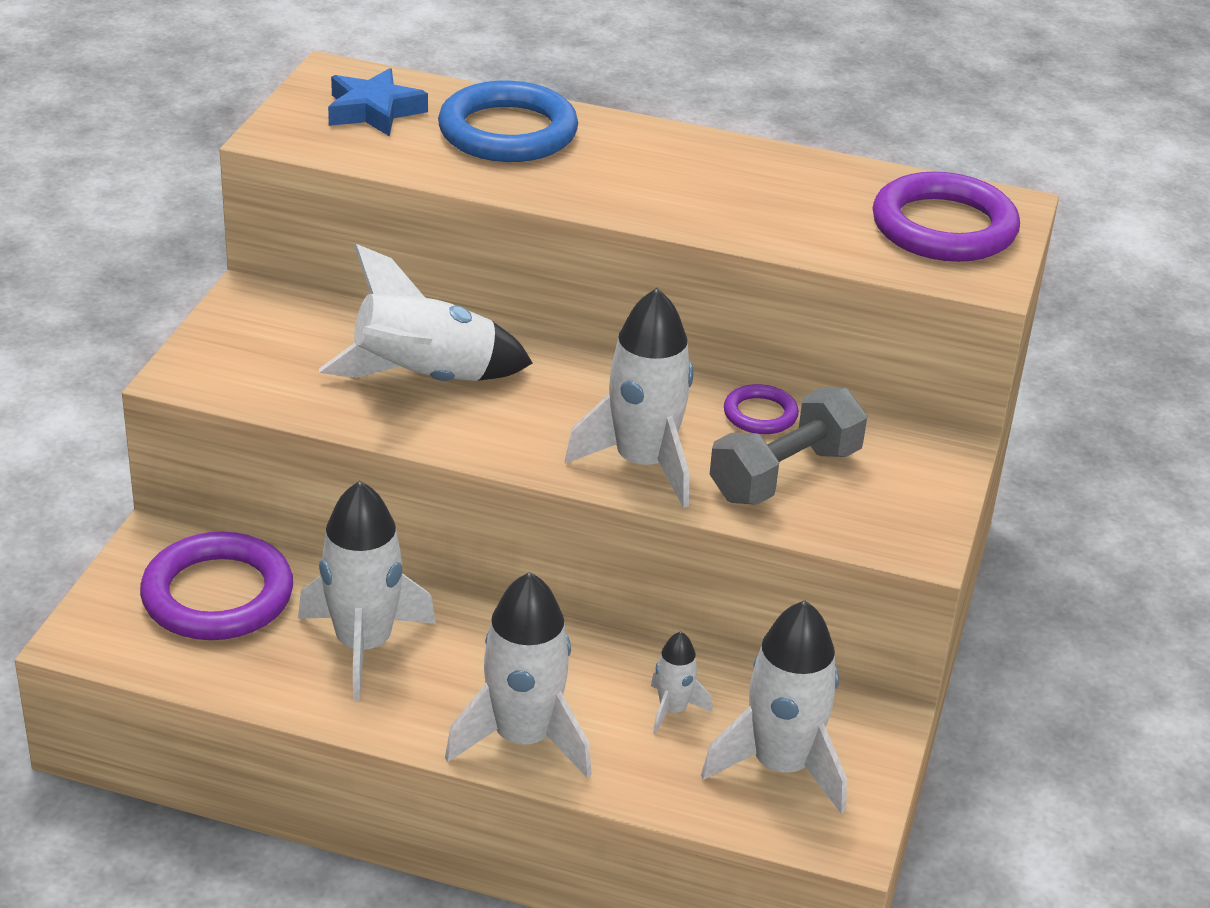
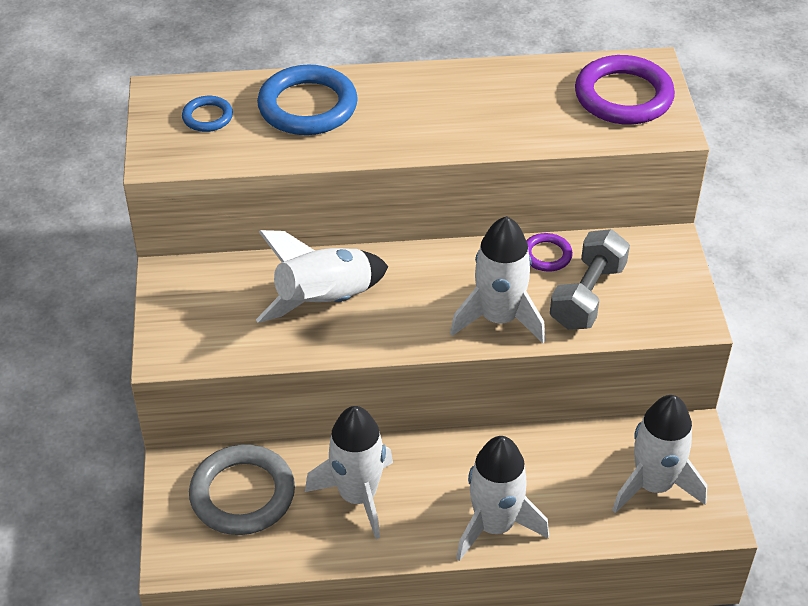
camera: 20 degrees left, 10 degrees up
(217, 595) = (242, 494): purple ring -> grey ring
(373, 111) = (207, 117): blue star -> blue ring
(672, 710) = (570, 470): white rocket -> none

